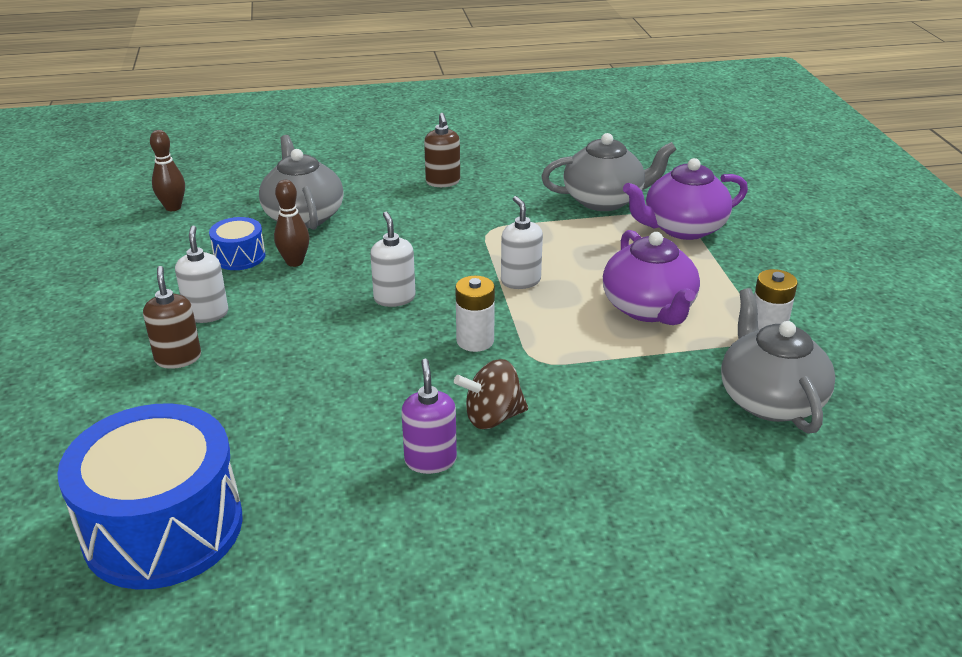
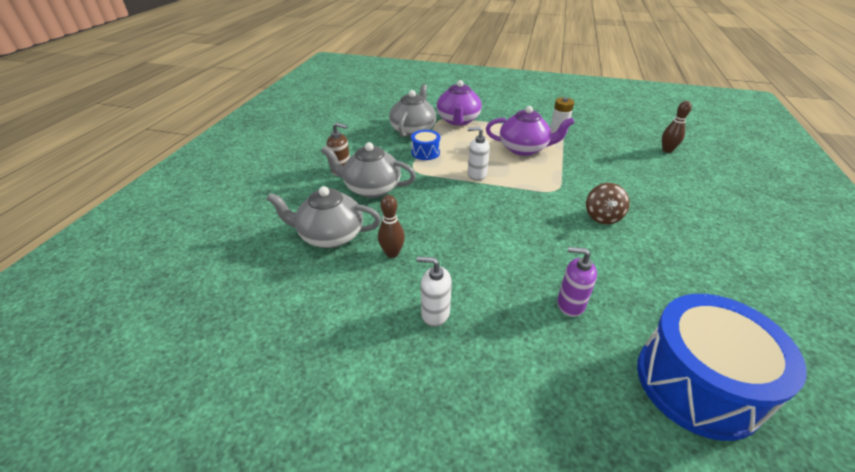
camera: 65 degrees left, 5 degrees up
(173, 207) = (242, 306): brown bowling pin -> brown bowling pin (667, 150)
(178, 358) = (489, 341): brown soap dispenser -> none
(239, 256) = (362, 280): blue drum -> blue drum (425, 152)
(394, 298) = (467, 221): white soap dispenser -> none
(430, 460) = (637, 247): purple soap dispenser -> purple soap dispenser (570, 304)
(475, 341) = (529, 204): white battery -> none
(769, 400) = (607, 144): grey teapot -> grey teapot (371, 188)

